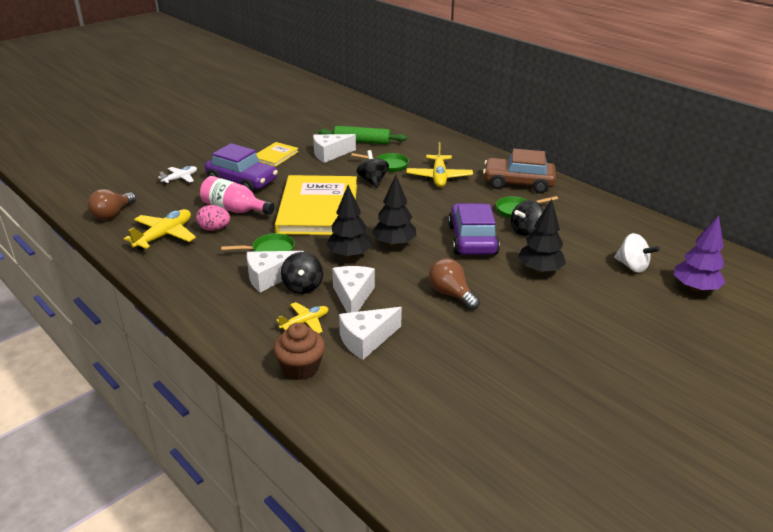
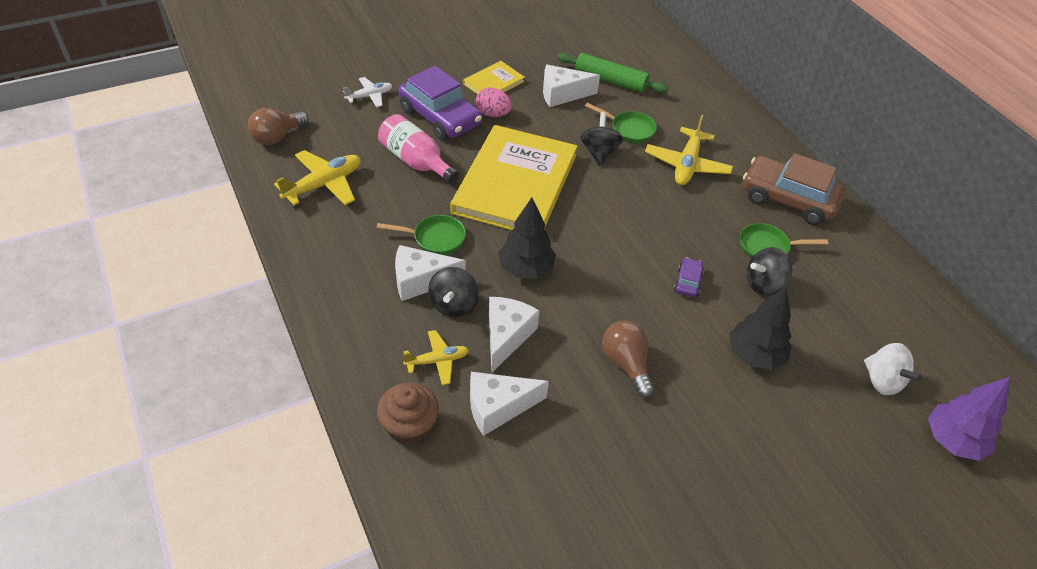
camera: 15 degrees right, 15 degrees up
(214, 229) = (383, 187): pink egg -> pink egg (493, 114)
(394, 244) = (587, 264): black tree -> none
(472, 240) = (688, 282): purple car -> purple car, size x0.43

